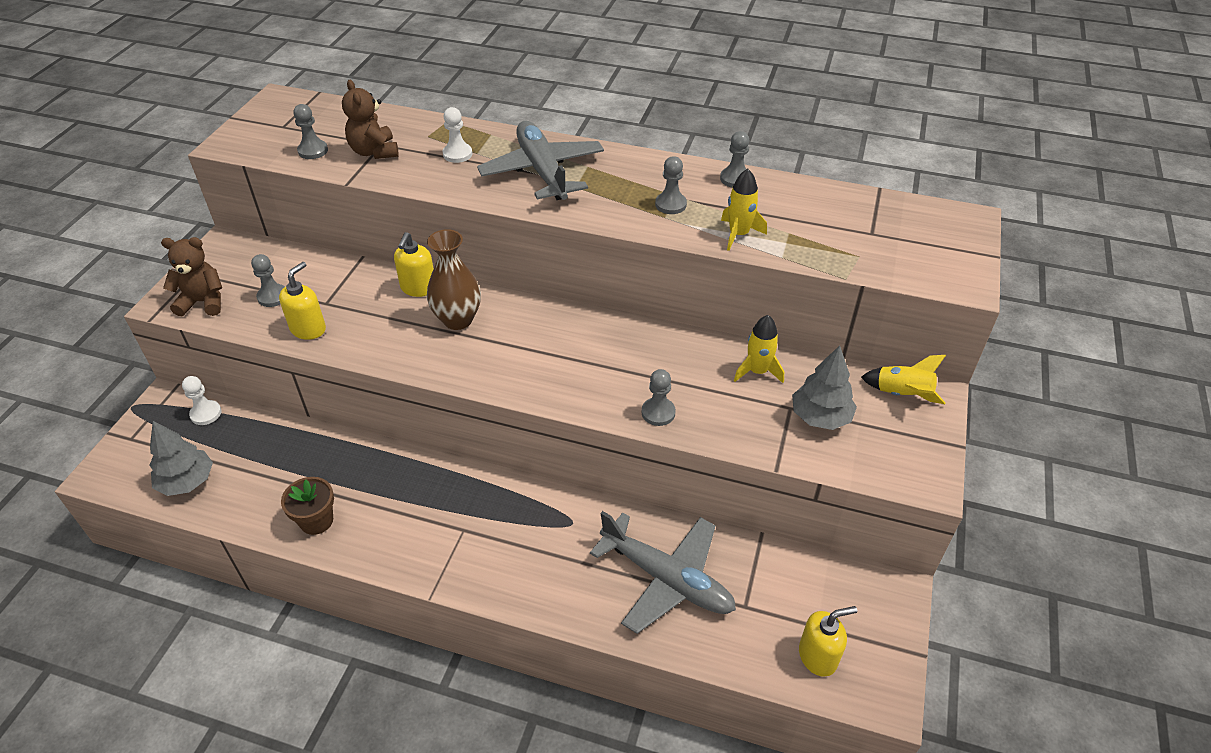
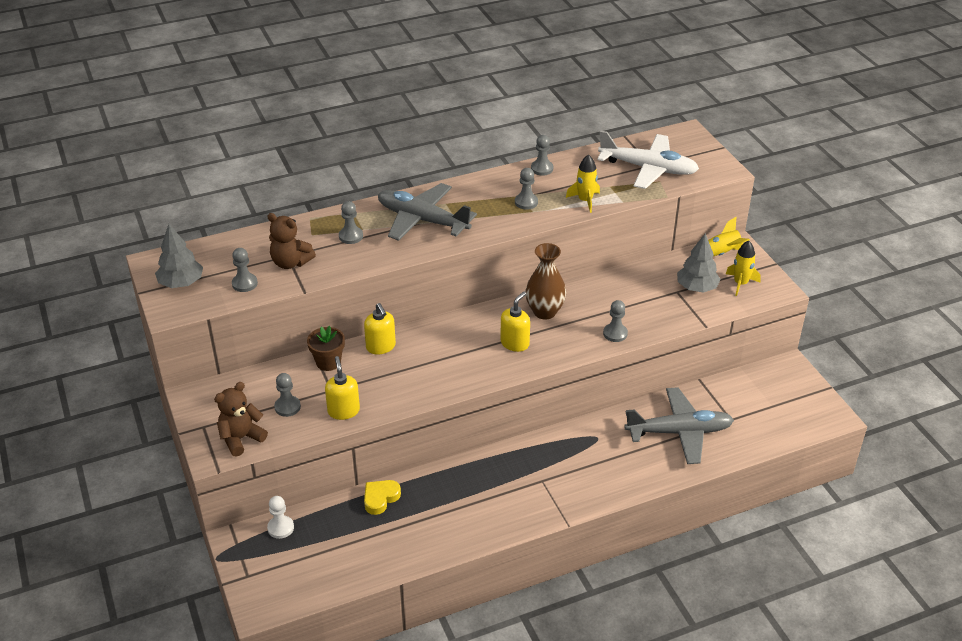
camera: 40 degrees left, 5 degrees down
(187, 481) = (329, 571): grey tree -> grey tree (181, 283)
(309, 443) = (380, 498): none -> yellow heart
(316, 521) = (448, 534): brown flower pot -> brown flower pot (328, 362)
(457, 154) = (351, 236): white pawn -> grey pawn
(458, 320) = (433, 350): brown vase -> brown vase (544, 312)
(757, 371) = (639, 282): yellow rocket -> yellow rocket (740, 284)
(818, 656) = (787, 419): yellow soap dispenser -> yellow soap dispenser (515, 343)
(863, 236) = (648, 168): none -> white plane

